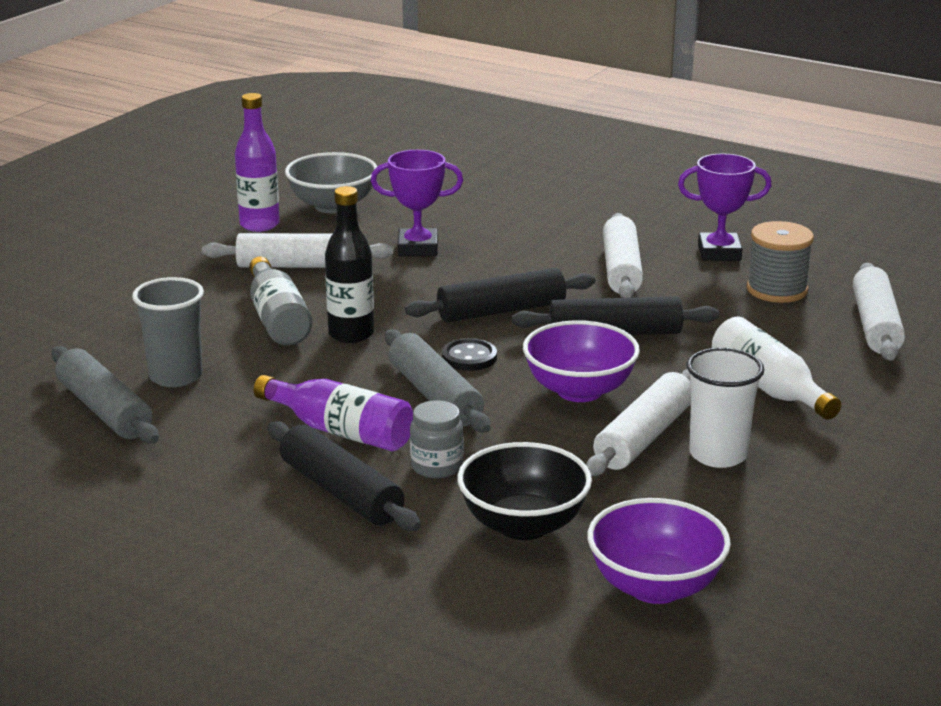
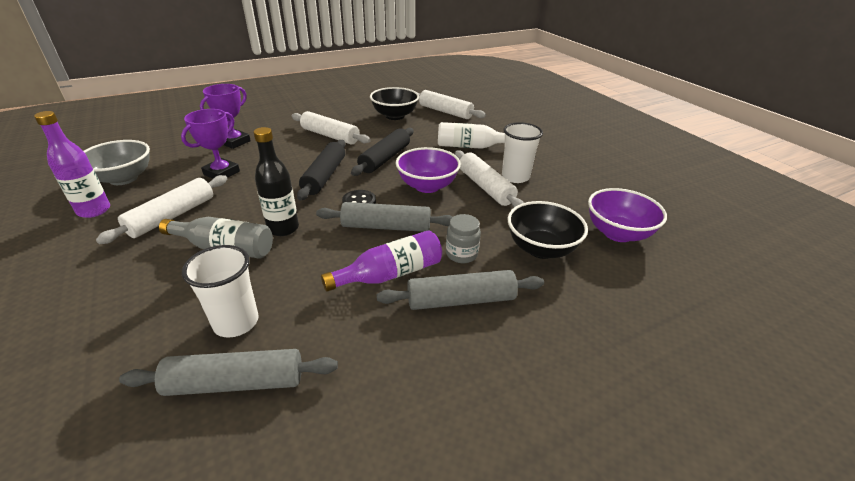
camera: 60 degrees left, 10 degrees up
(175, 376) = (236, 322): grey cup -> white cup
(341, 492) = (461, 300): black rolling pin -> grey rolling pin
(719, 252) = (348, 113): purple trophy -> purple trophy (234, 142)
(777, 290) = (395, 116): grey spool -> black bowl

